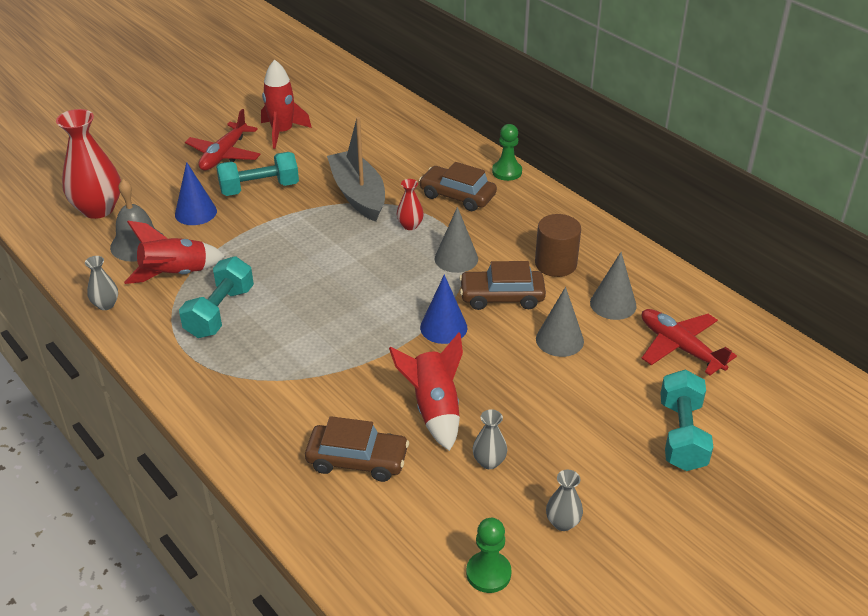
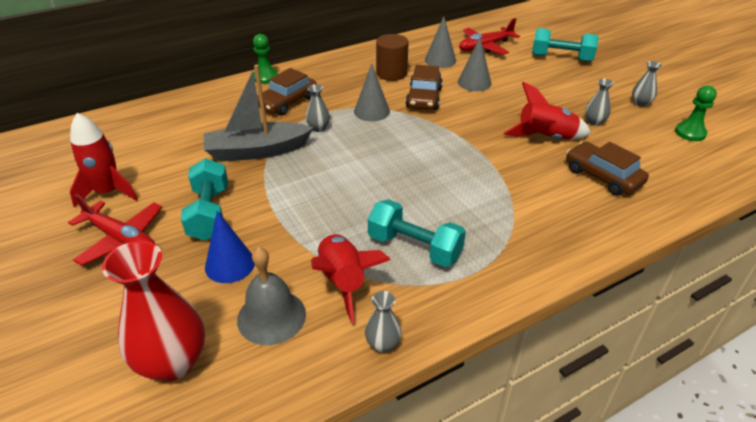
camera: 80 degrees left, 0 degrees up
(357, 460) = (602, 176): brown car -> brown car turned 60 degrees counterclockwise
(410, 225) = (318, 128): red vase -> grey vase
(443, 327) = (455, 125): blue cone -> none

